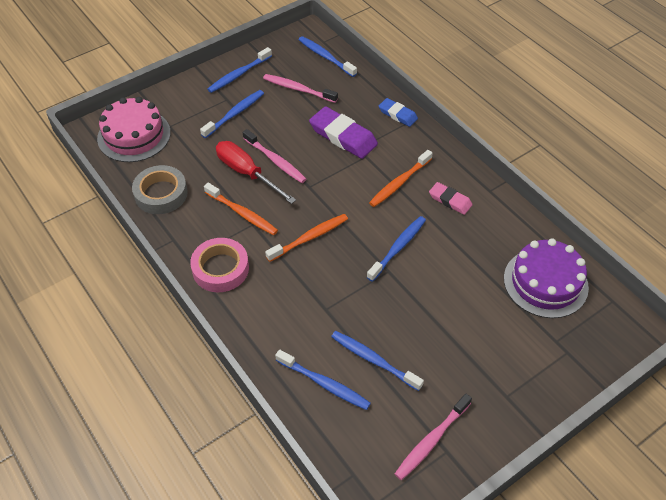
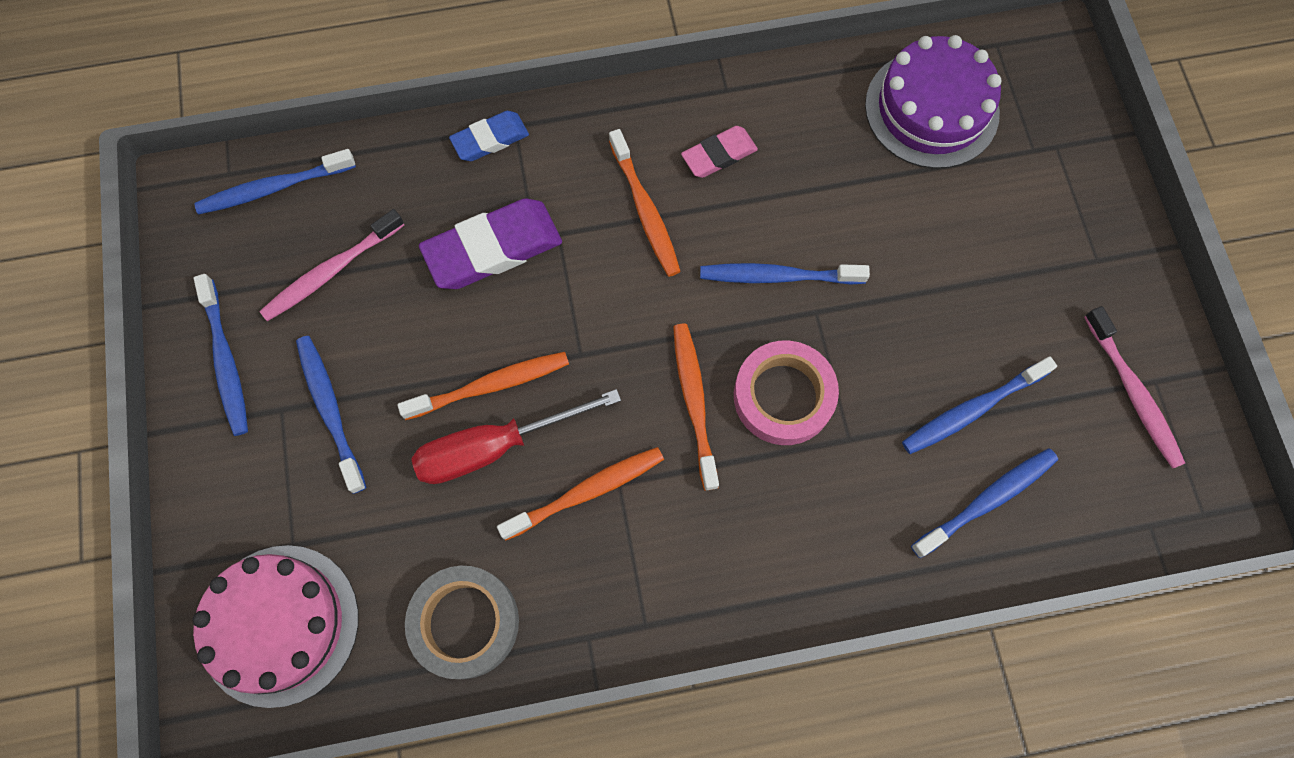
camera: 65 degrees left, 20 degrees up
(220, 269) = (693, 577): pink tape -> pink tape (783, 396)
(275, 161) = (490, 385): pink toothbrush -> orange toothbrush
(398, 248) = (778, 276): blue toothbrush -> blue toothbrush turned 60 degrees counterclockwise

